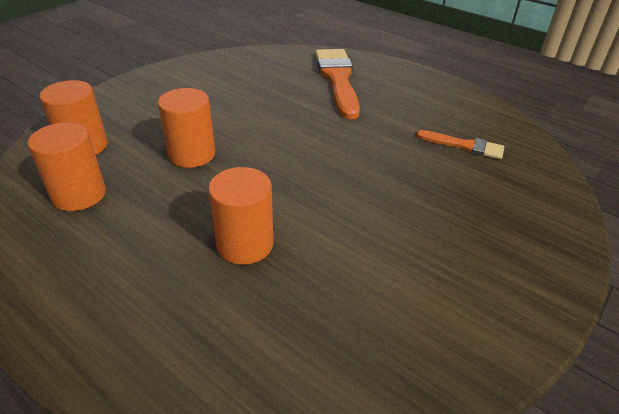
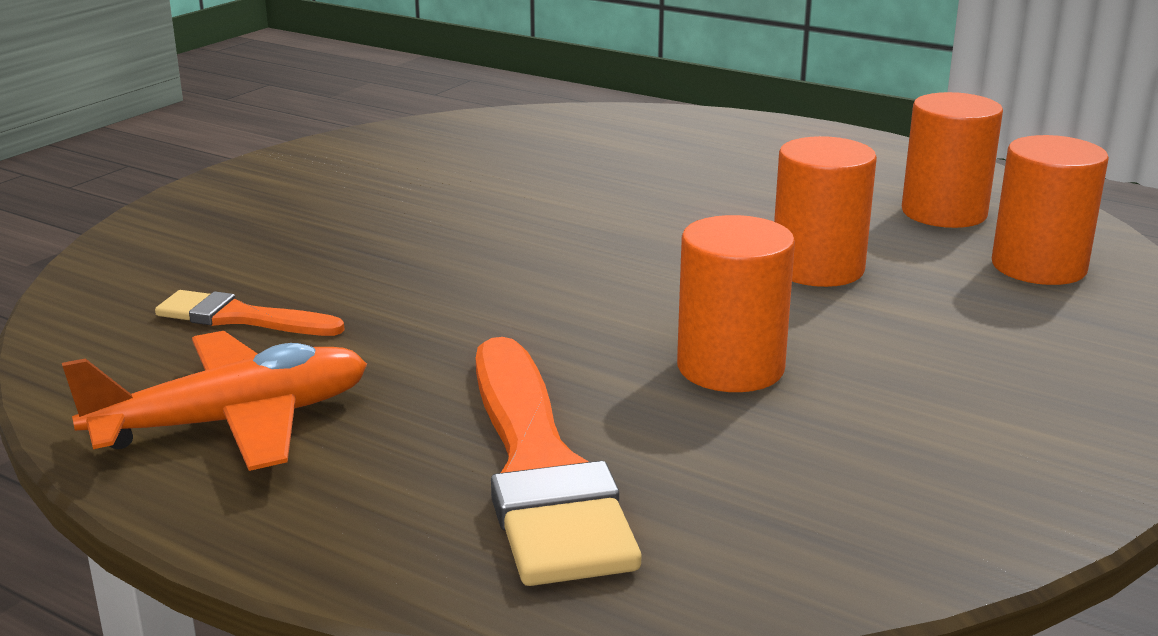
camera: 175 degrees right, 15 degrees down
(245, 244) = (650, 186): orange cylinder -> orange cylinder (730, 367)
(438, 100) = (234, 422): none -> orange plane

